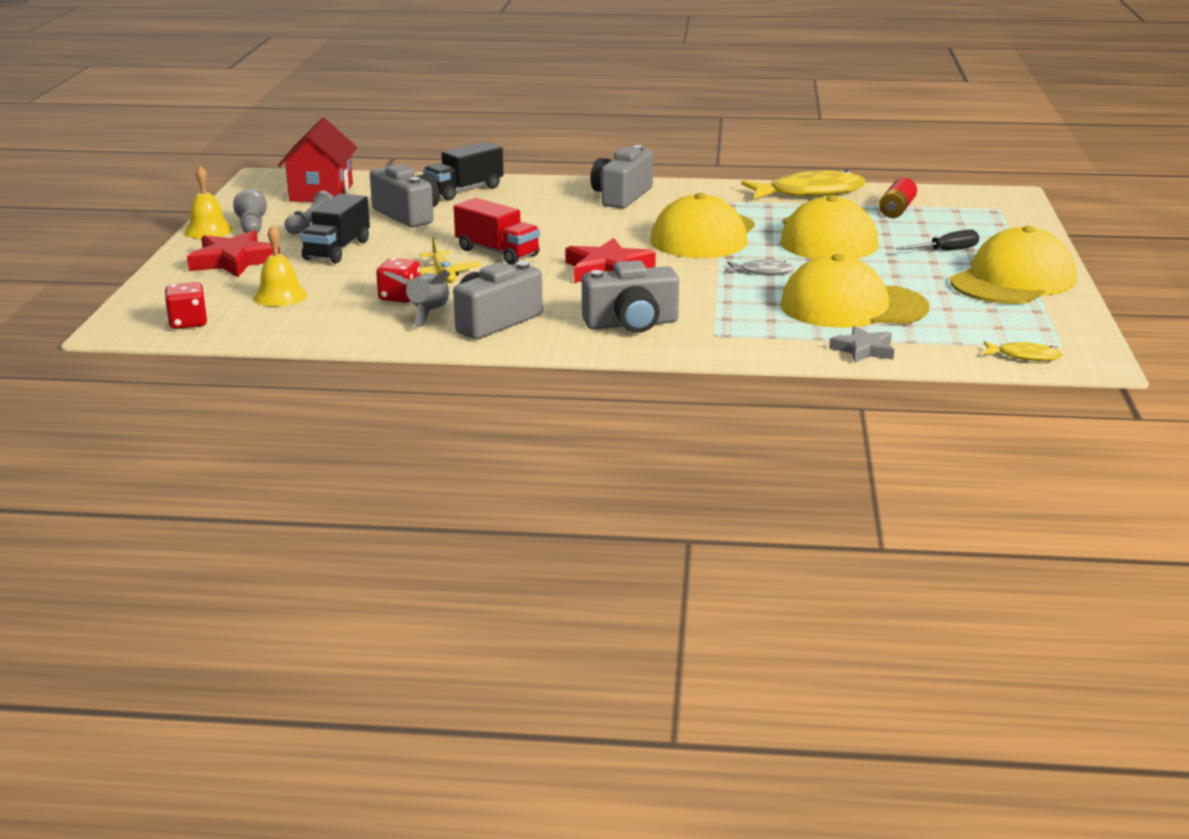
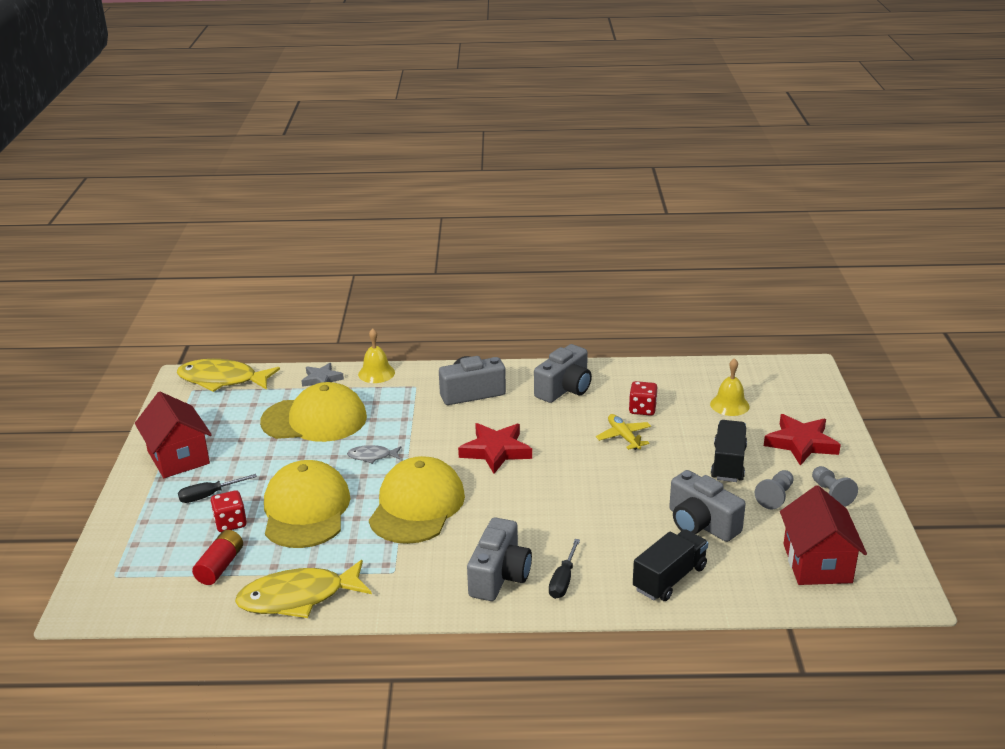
camera: 175 degrees right, 5 degrees up
(188, 323) = (769, 376): red dice -> red dice (230, 523)
(208, 230) = (864, 485): yellow bell -> yellow bell (376, 373)
(427, 314) = (614, 394): grey rocket -> none
(497, 252) = (592, 468): red truck -> none
(562, 192) = (563, 580): none -> black screwdriver
(1013, 280) = (178, 457): yellow cap -> red house
(1024, 356) = (222, 380): yellow fish -> yellow fish, size x2.08

